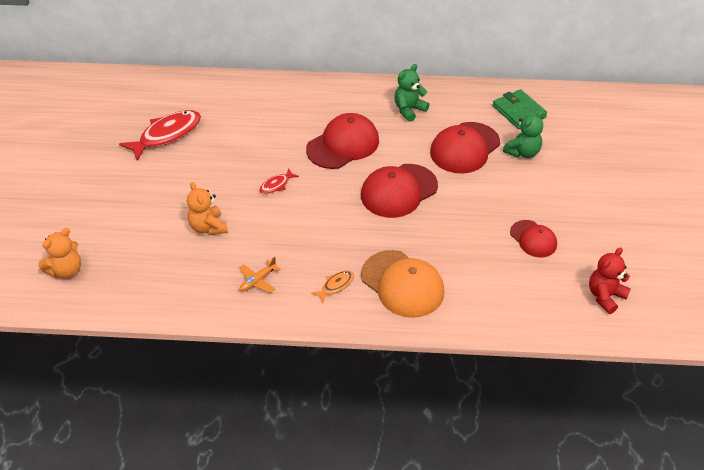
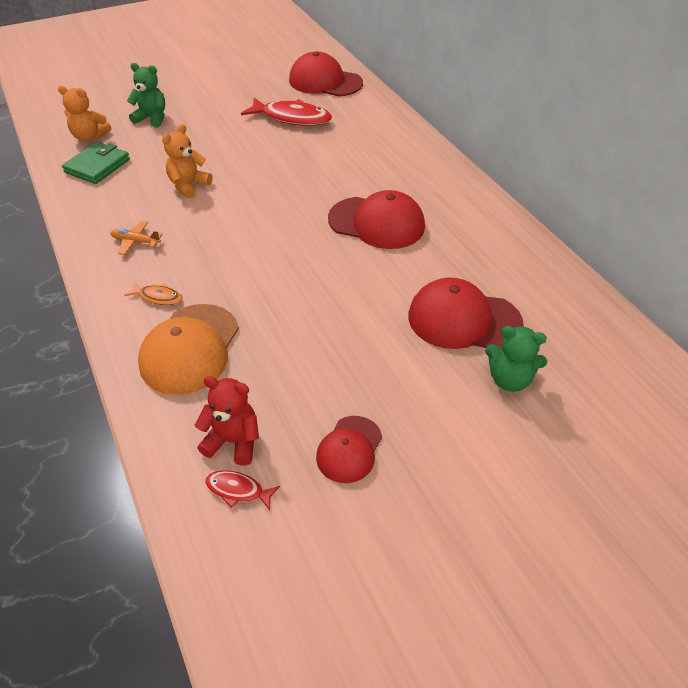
camera: 60 degrees right, 0 degrees up
(276, 185) = (277, 203): red fish -> red fish (238, 490)
(399, 191) = (339, 291): red cap -> red cap (325, 82)
(409, 110) = (483, 249): green teddy bear -> green teddy bear (152, 118)
(519, 111) = (587, 347): green wallet -> green wallet (97, 166)
(605, 296) = (289, 580): red teddy bear -> red teddy bear (233, 441)

